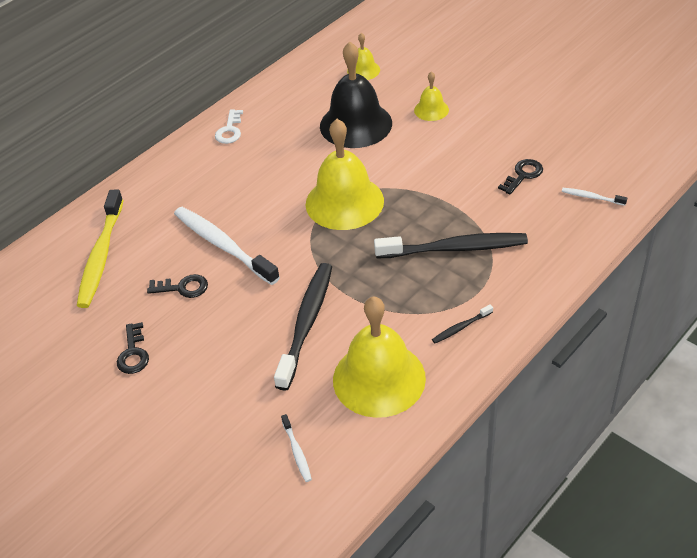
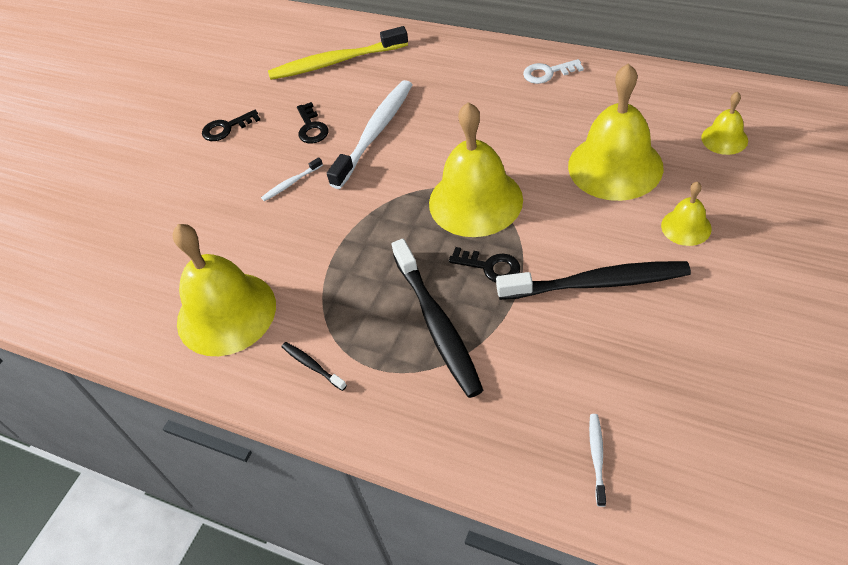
camera: 75 degrees right, 5 degrees up
(297, 452) = (130, 278): white toothbrush -> white toothbrush (291, 183)
(306, 323) = (288, 231): black toothbrush -> black toothbrush (597, 283)
(356, 124) = (615, 166): black bell -> yellow bell
(523, 175) = (604, 361): black key -> black key (490, 266)

